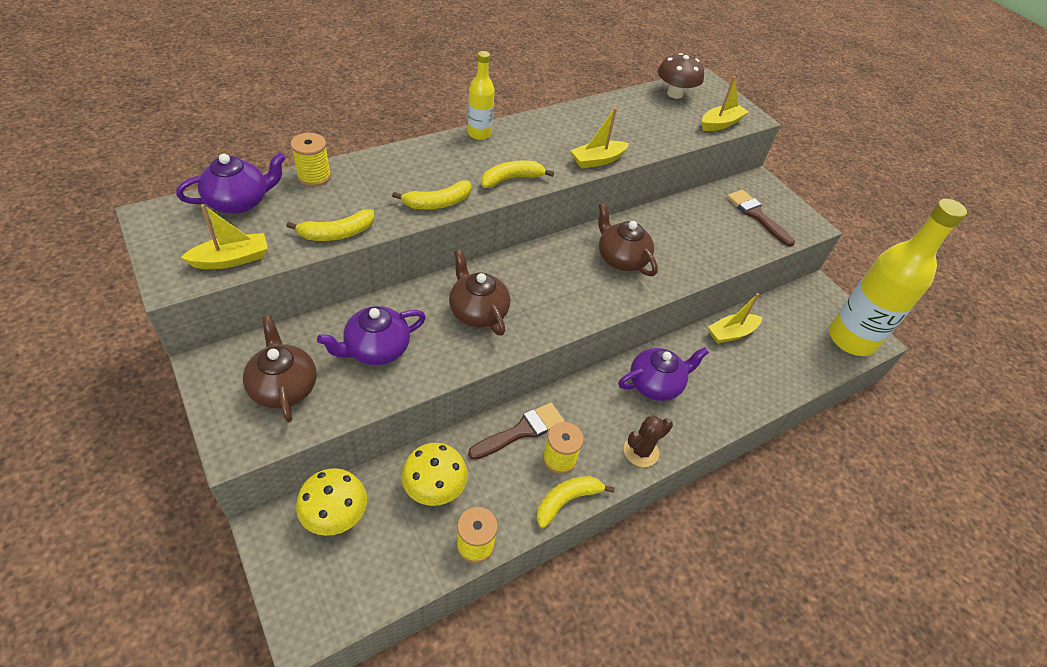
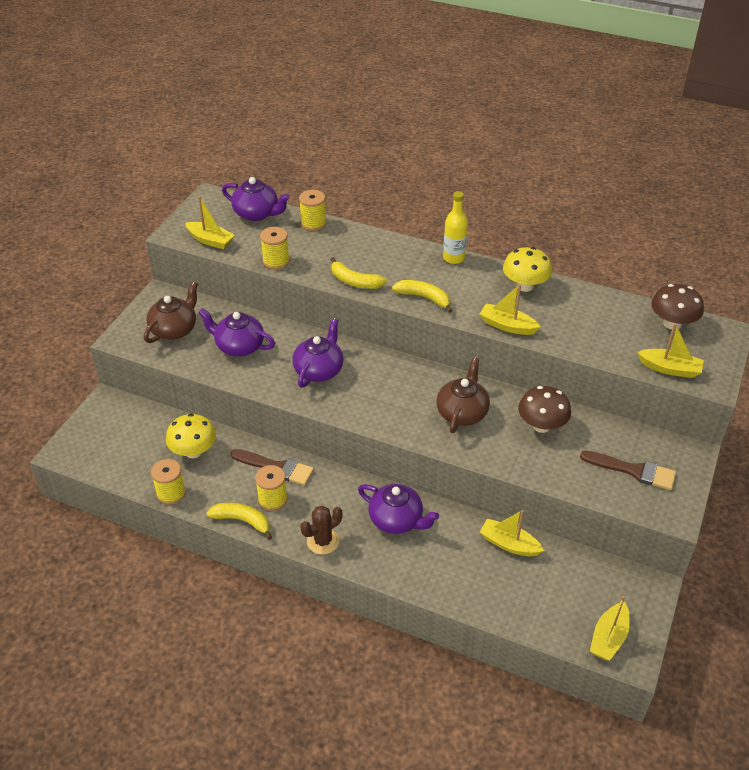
camera: 60 degrees right, 5 degrees down
(335, 515) = (138, 420): yellow mushroom -> yellow mushroom (525, 286)
(337, 233) = (276, 261): yellow banana -> yellow spool
(477, 312) = (319, 370): brown teapot -> purple teapot
(641, 451) = (323, 541): brown cactus -> brown cactus turned 60 degrees counterclockwise
(674, 227) = (541, 425): none -> brown mushroom
(757, 215) = (633, 471): brown brush -> brown brush turned 90 degrees clockwise
(851, 339) = (608, 638): yellow bottle -> yellow boat

